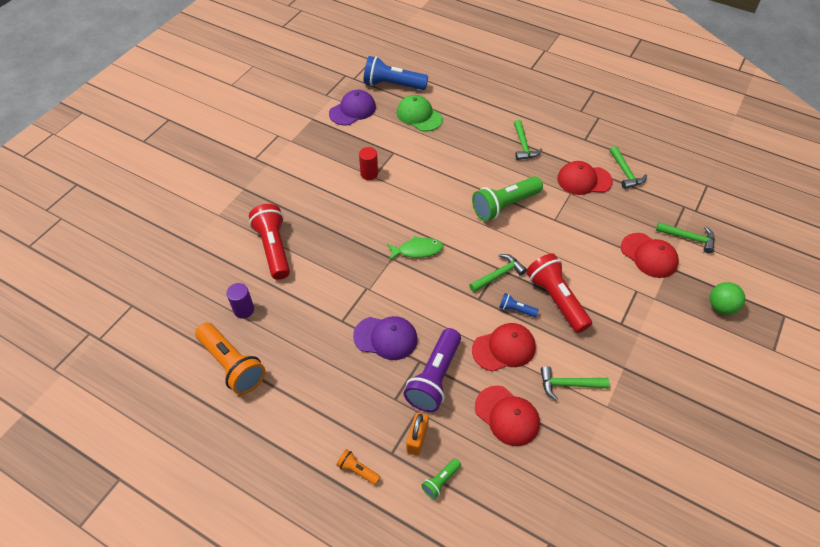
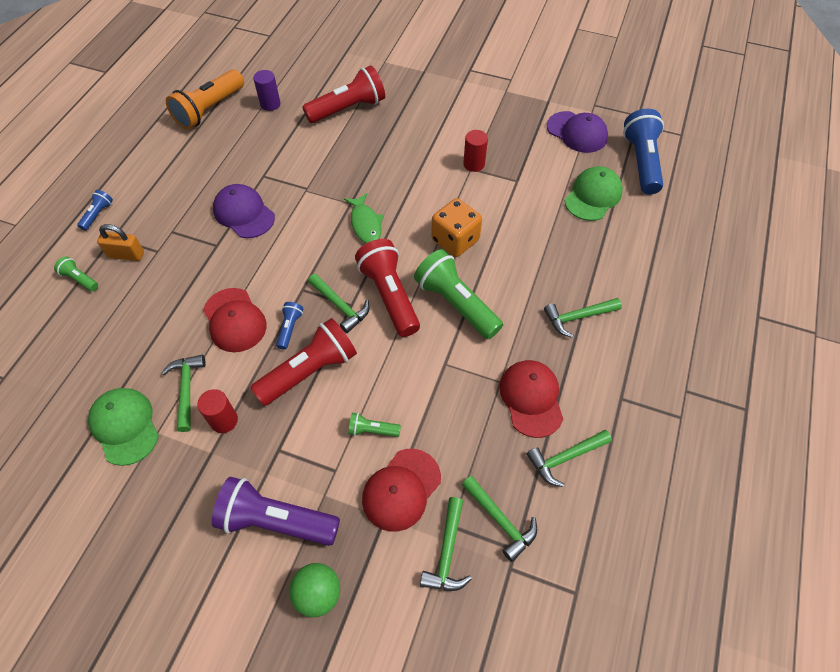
camera: 80 degrees right, 5 degrees up
(357, 470) = (98, 214): orange flashlight -> blue flashlight
(386, 338) = (244, 213): purple cap -> purple cap turned 135 degrees clockwise
(434, 377) = (196, 260): purple flashlight -> purple flashlight (276, 520)
(445, 197) = (455, 240): none -> orange dice
(492, 243) = (389, 295): none -> red flashlight
(507, 416) = (148, 330): red cap -> none
(597, 358) = (224, 420): none -> red cylinder
(601, 431) = (125, 426): none -> green cap
(606, 266) = (372, 430): none -> green flashlight
(667, 210) = (500, 521): none -> green hammer

